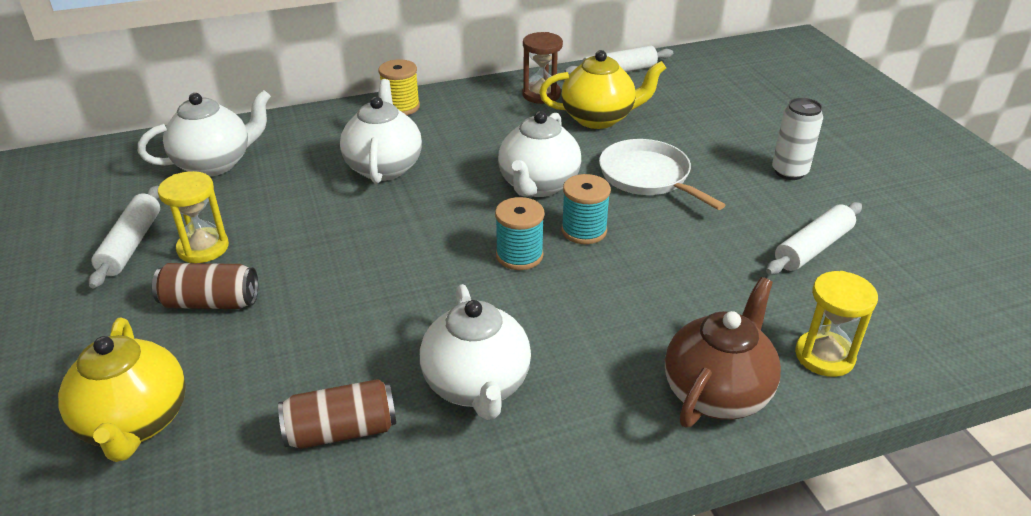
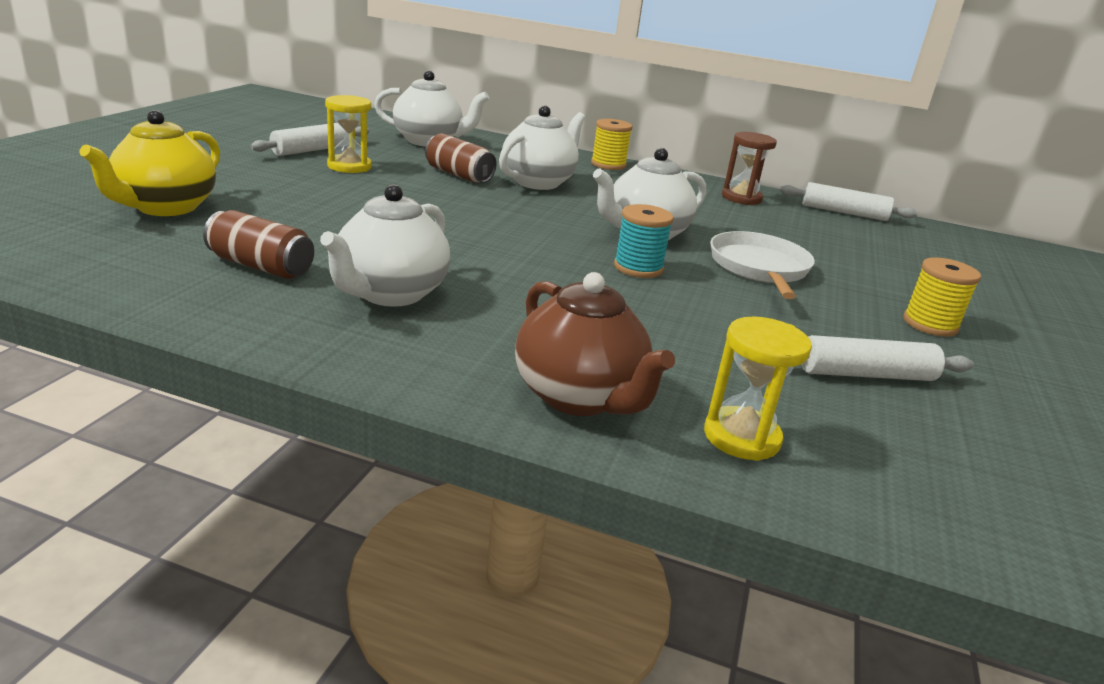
camera: 35 degrees right, 10 degrees down
(210, 302) = (306, 186): brown can -> brown can (458, 175)
(519, 255) = (556, 256): turquoise spool -> none
(599, 118) = (773, 226): yellow teapot -> none
(717, 392) = (580, 397): brown teapot -> brown teapot turned 75 degrees clockwise
(789, 172) = (930, 324): white can -> yellow spool

